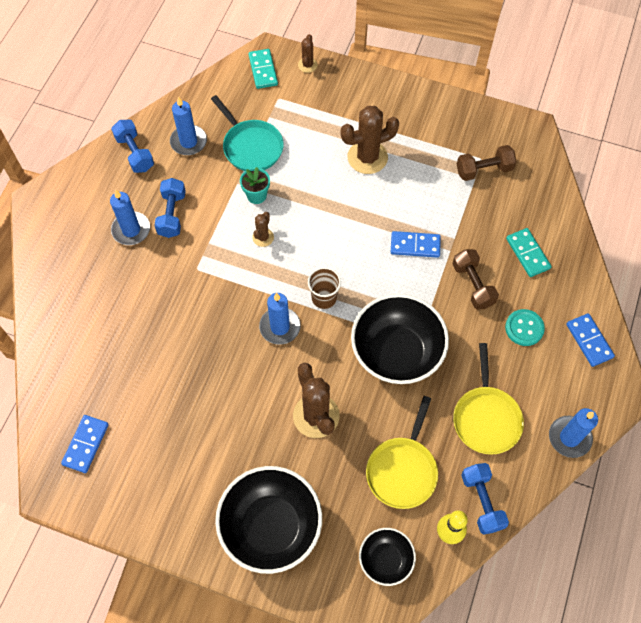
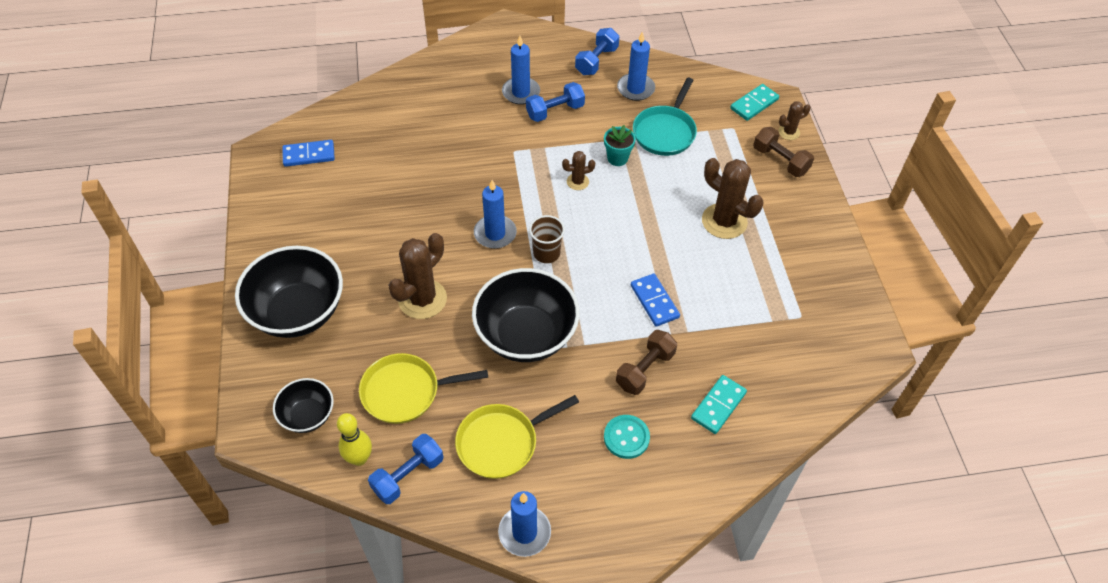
camera: 60 degrees right, 10 degrees down
(484, 170) = (789, 324): brown dumbbell -> brown dumbbell (780, 160)
(589, 341) = (653, 508): blue domino -> none

